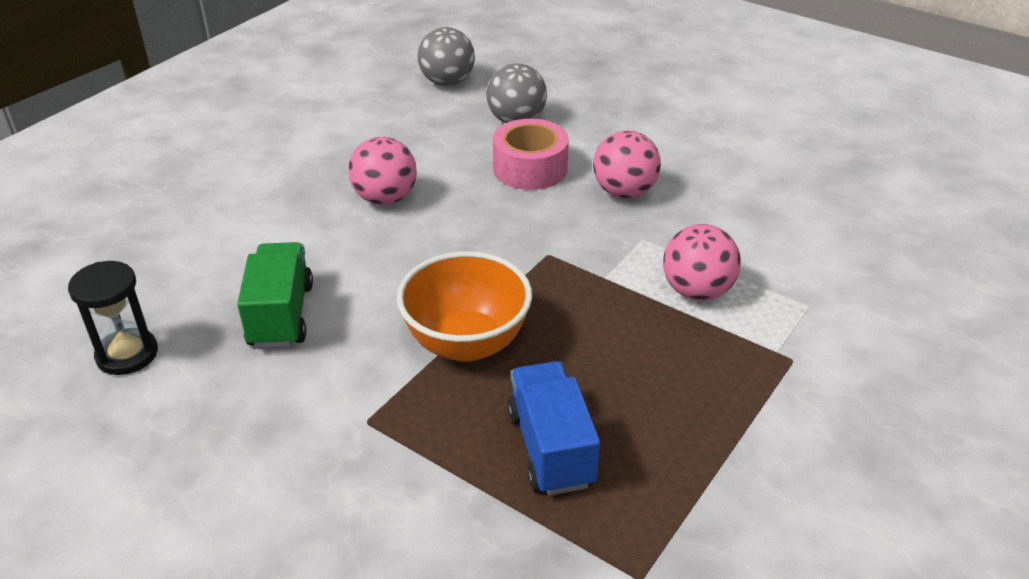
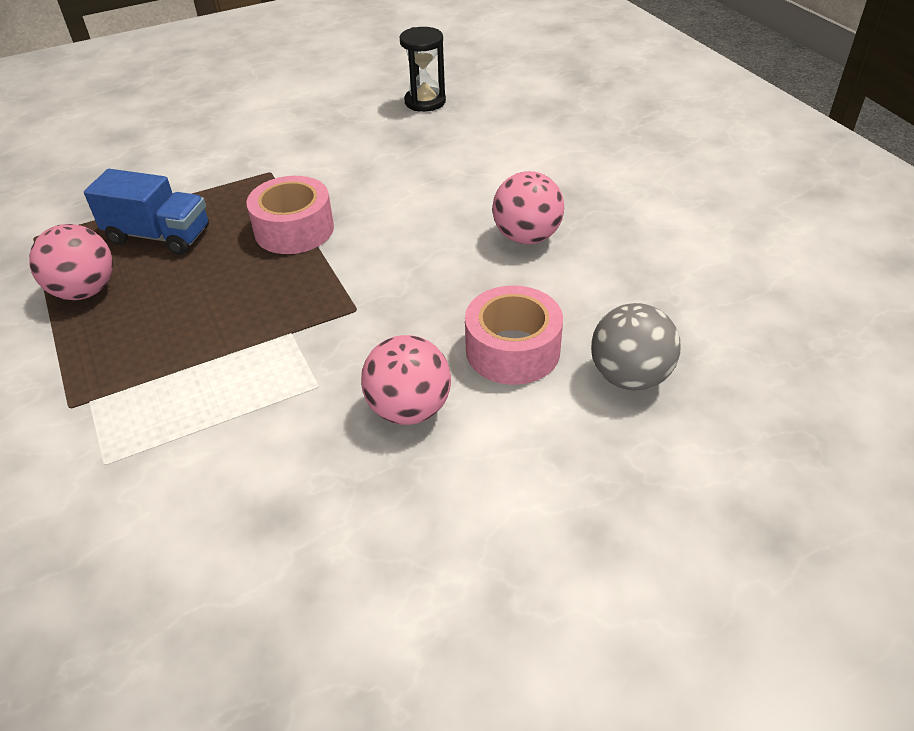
camera: 120 degrees right, 5 degrees up
(281, 315) = (409, 158): green truck -> none
(447, 82) = (767, 347): grey ball -> none
(466, 343) = (294, 229): orange bowl -> pink tape
(697, 291) = (210, 387): pink ball -> pink ball (85, 291)

